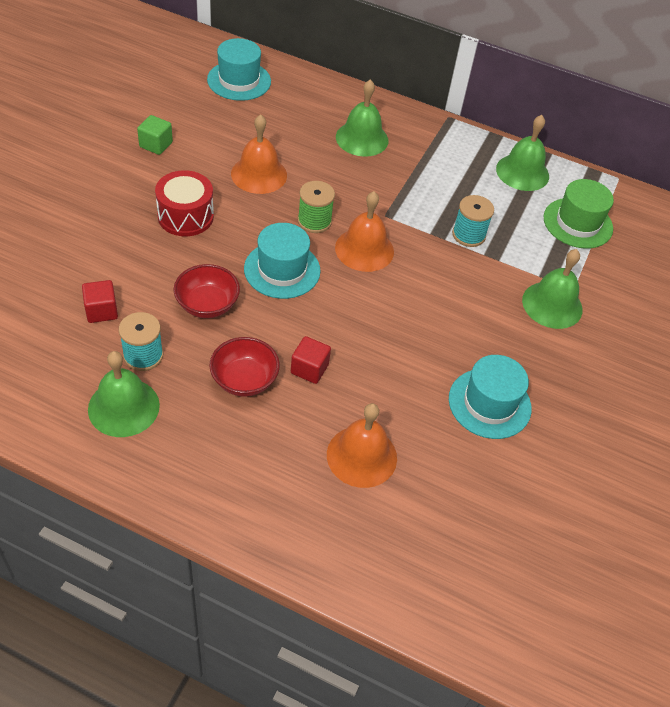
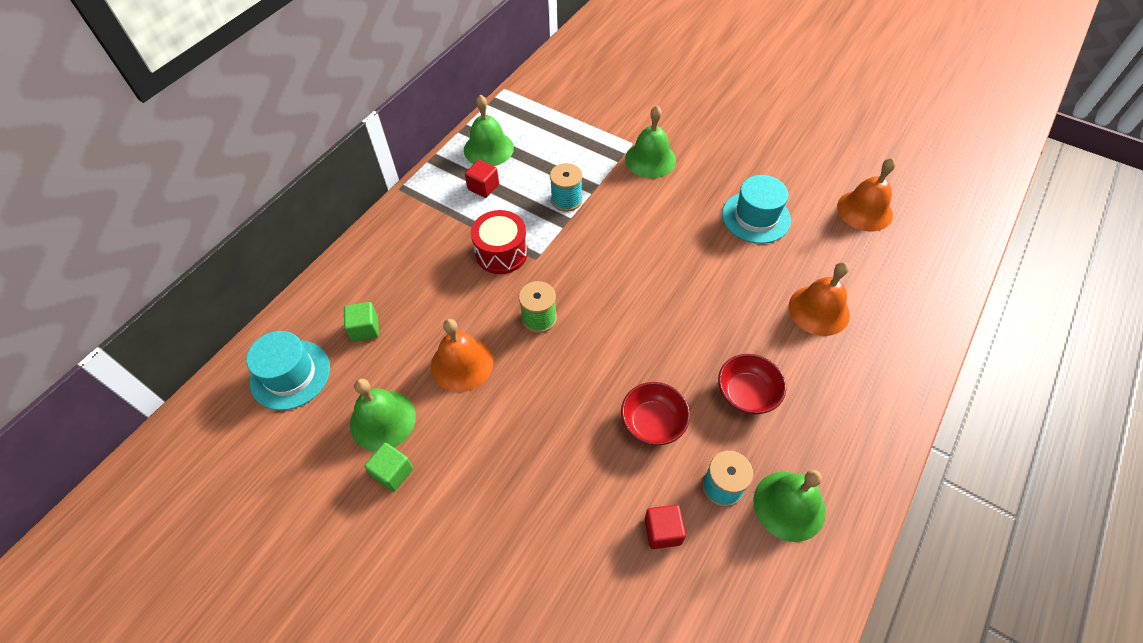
camera: 75 degrees left, 5 degrees up
(185, 216) = (521, 441): red drum -> red drum (501, 253)
(282, 270) = (606, 352): turquoise hat -> none
(287, 114) = (365, 329): none -> green cube
(309, 369) = (729, 340): red cube -> red cube (483, 187)
(362, 138) = (419, 264): green bell -> green bell (382, 420)
(364, 249) = (581, 281): orange bell -> orange bell (864, 210)
(578, 223) = (557, 125): green hat -> none

